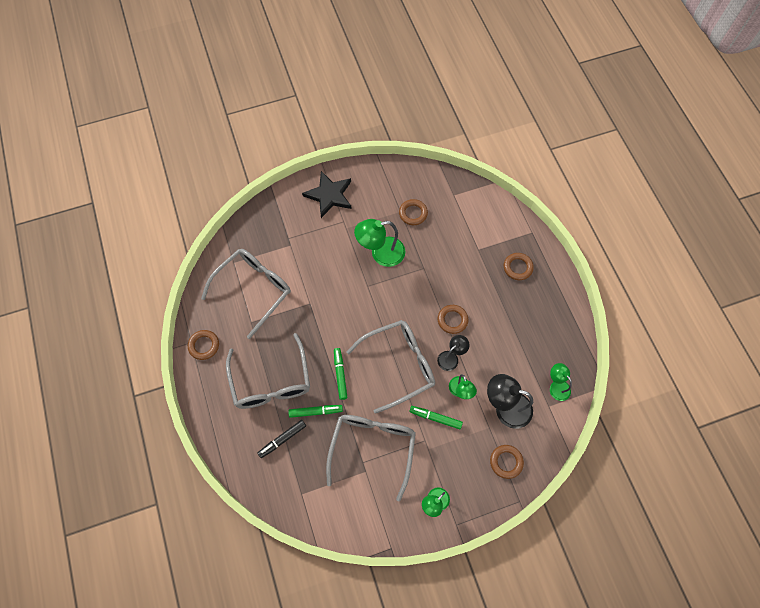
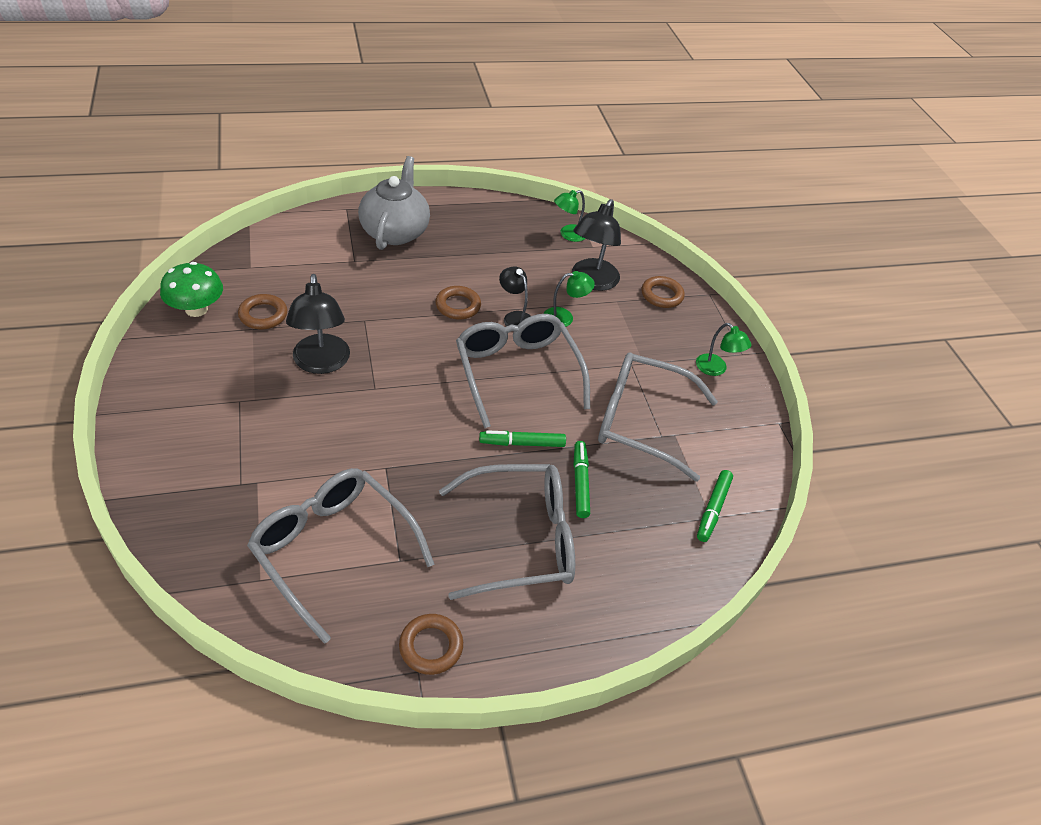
camera: 90 degrees left, 20 degrees down
(282, 439) = (624, 533): black marker -> none
(329, 195) = (176, 412): black star -> none
(381, 253) = (321, 363): green lamp -> black lamp
(408, 179) = (196, 309): none -> green mushroom
(435, 418) = (600, 348): green marker -> green marker (713, 509)
(517, 267) = (395, 231): brown ring -> grey teapot

